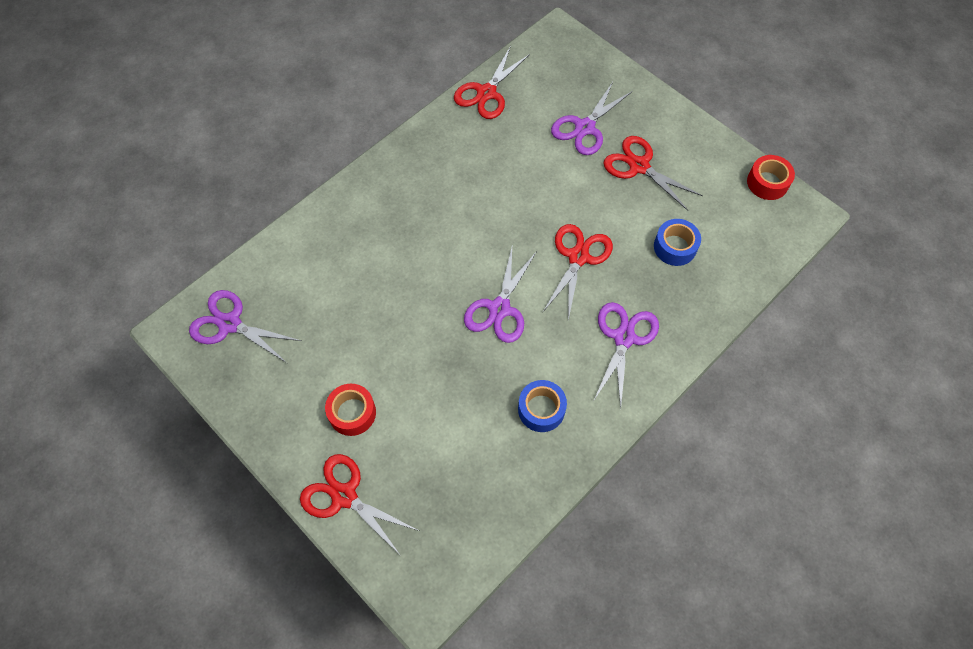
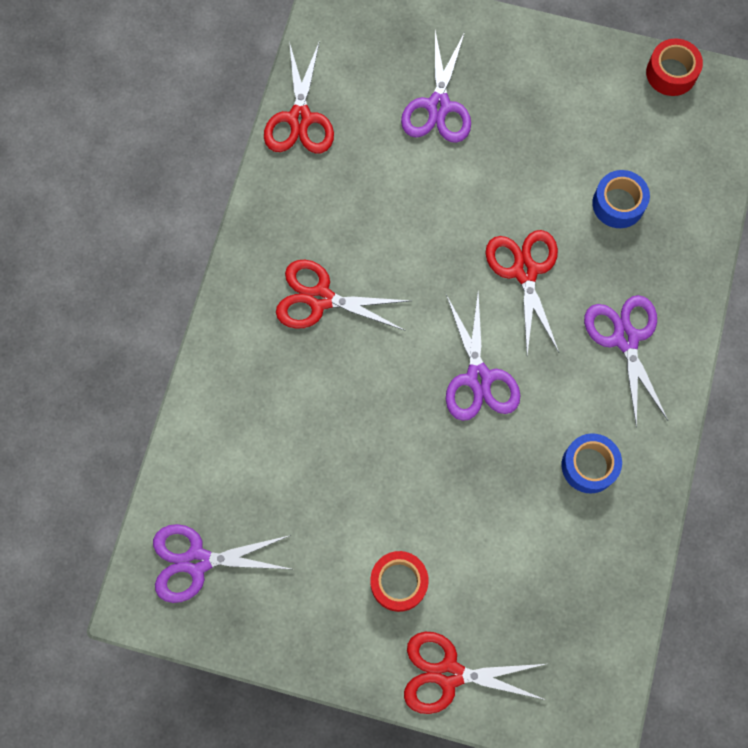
camera: 30 degrees left, 10 degrees up
(638, 166) = (525, 124): red scissors -> red scissors (320, 298)

